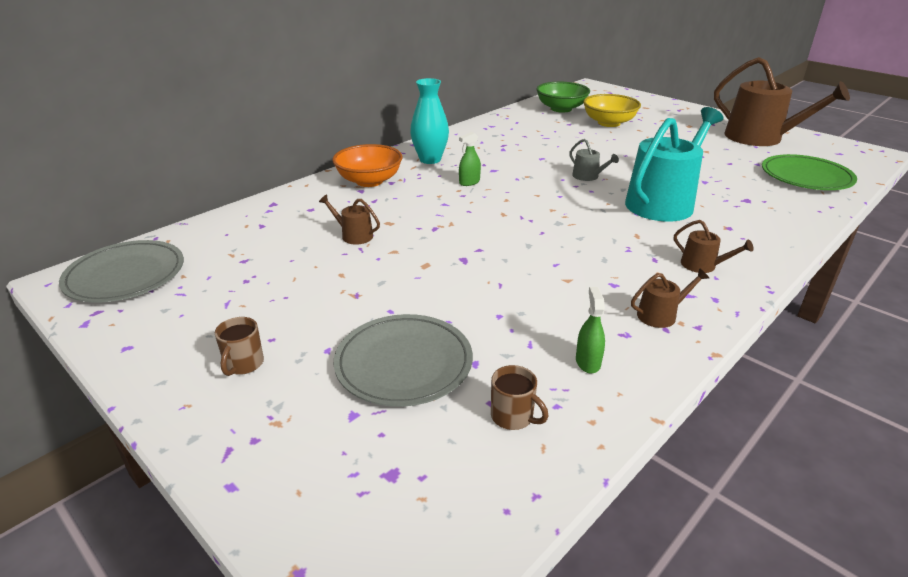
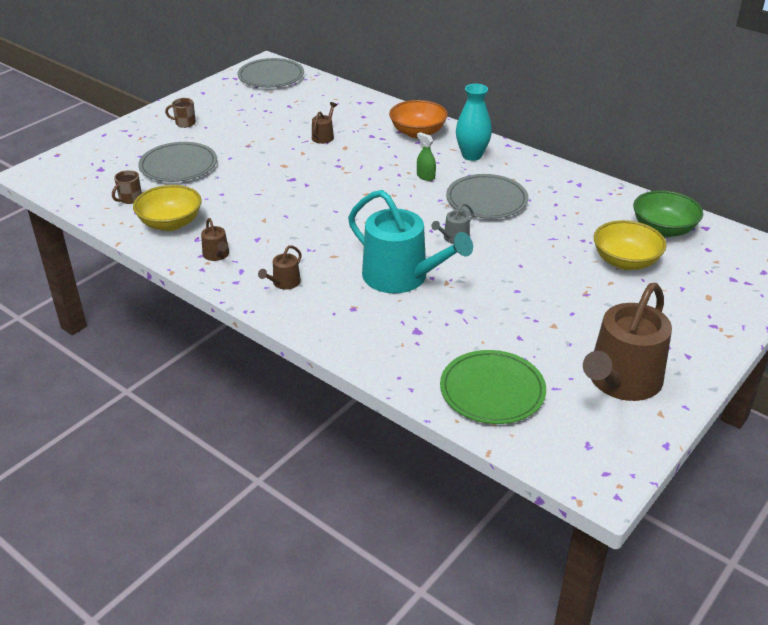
camera: 85 degrees right, 5 degrees up
(518, 159) = (486, 200): none -> grey plate
(587, 362) = (170, 223): green spray bottle -> yellow bowl

